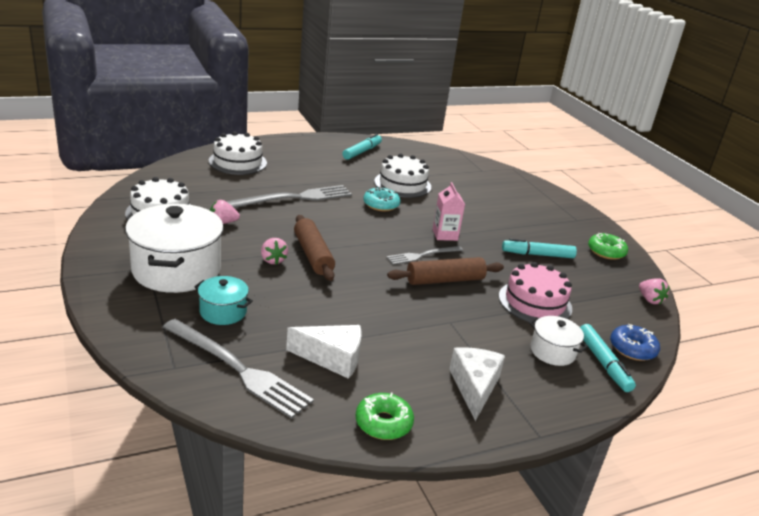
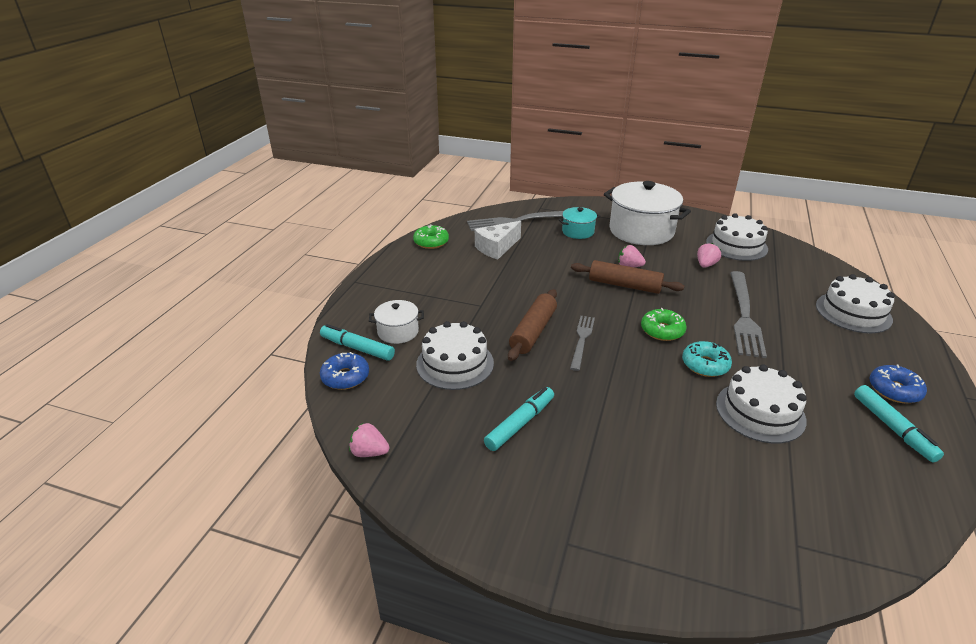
camera: 135 degrees right, 5 degrees up
(323, 151) = (894, 390): none -> blue donut
(445, 235) = (610, 376): pink carton -> none
(474, 387) = (415, 281): white cheese -> none
(535, 302) = (455, 363): pink cake -> white cake
(606, 252) = (472, 499): green donut -> green donut (662, 330)

